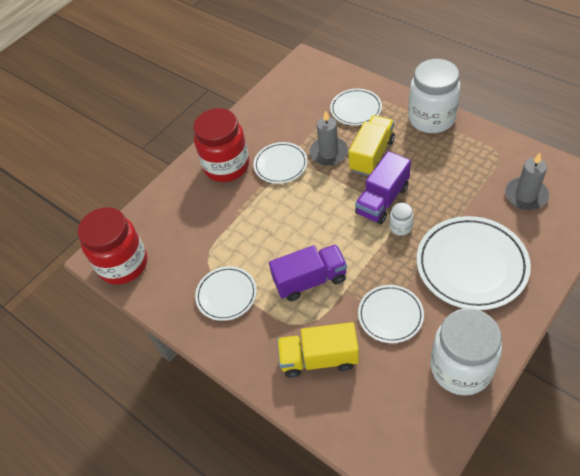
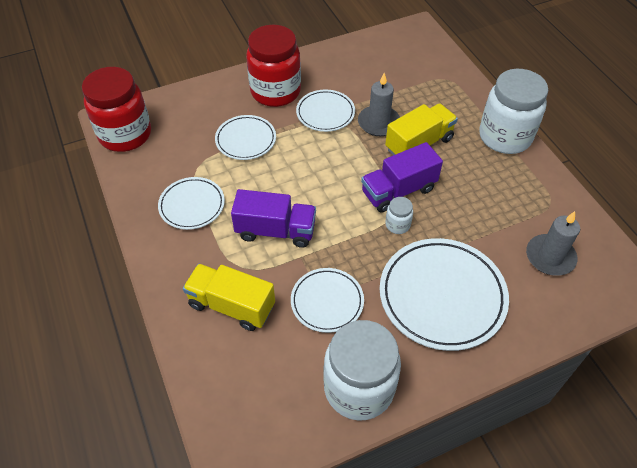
camera: 20 degrees right, 0 degrees up
(356, 109) = (434, 94): white plate -> white plate (246, 140)

